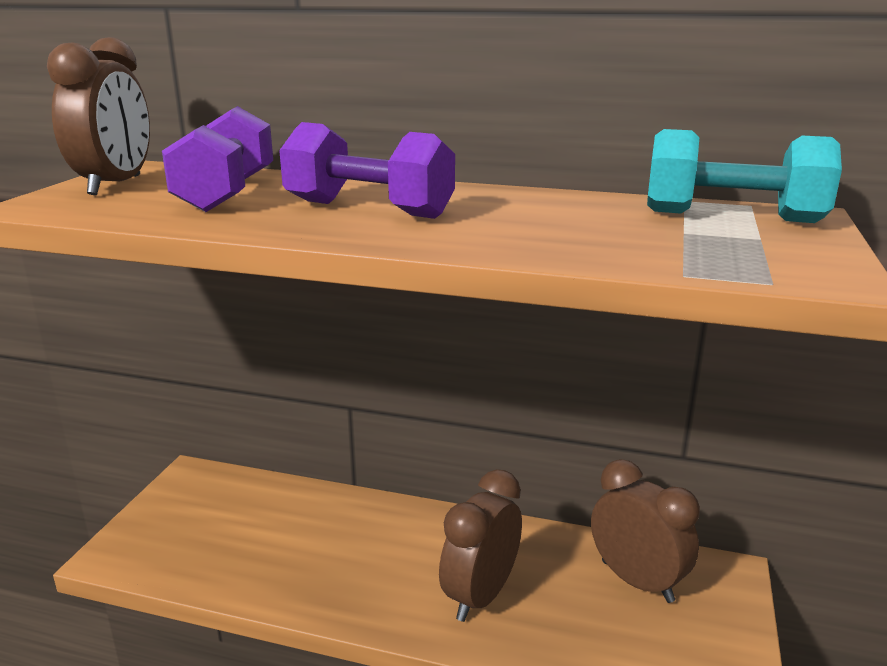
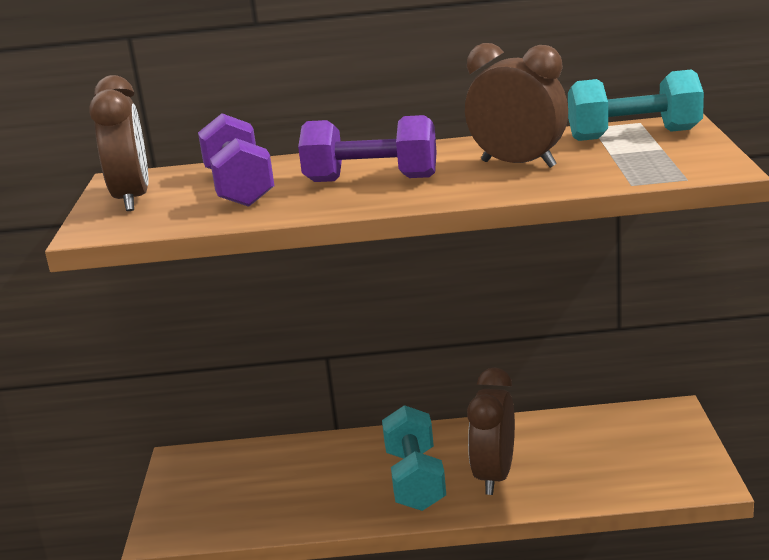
camera: 15 degrees left, 0 degrees up
(393, 572) = (415, 480): none -> turquoise dumbbell
(637, 581) = (607, 435): brown clock -> brown clock (518, 164)

